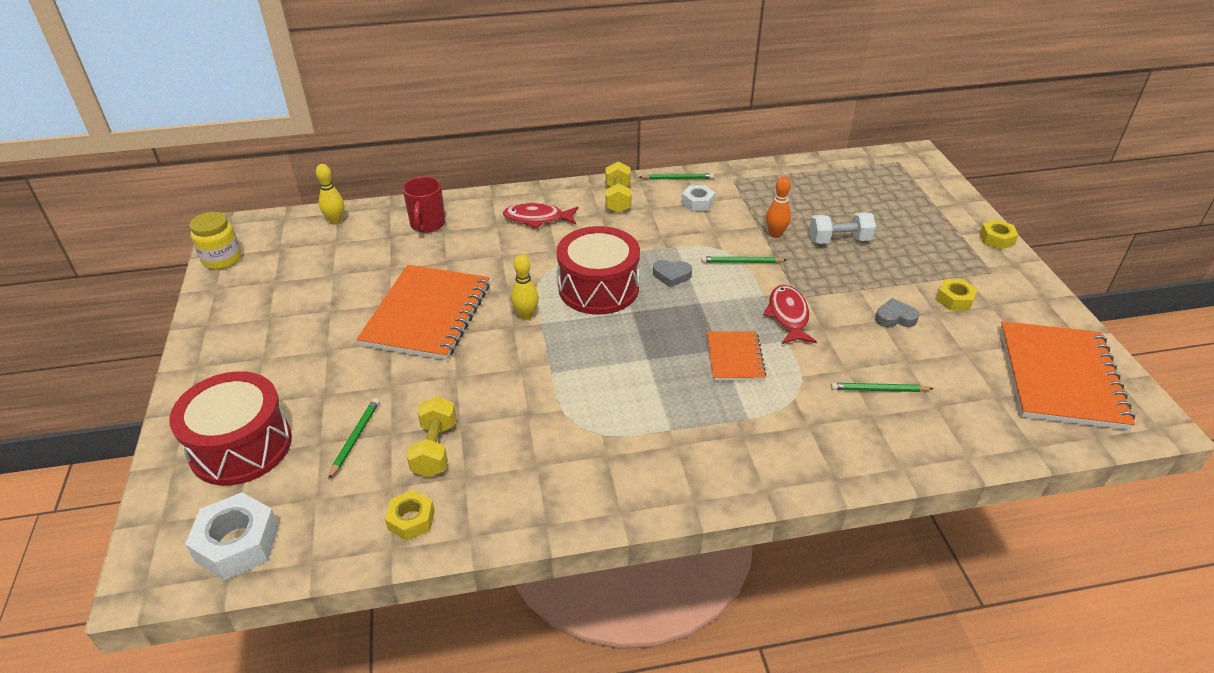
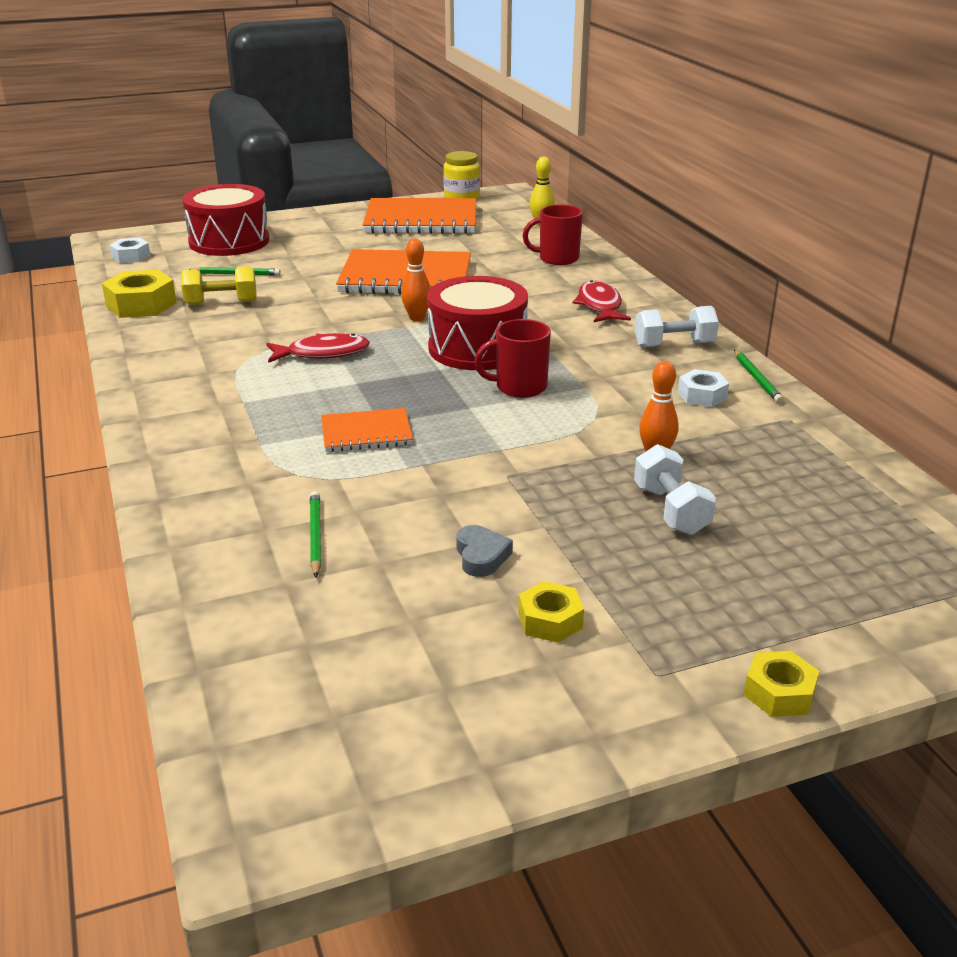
camera: 80 degrees right, 10 degrees down
(238, 543) = (131, 256): white nut -> white nut, size x0.60
(411, 520) = (141, 305): yellow nut -> yellow nut, size x1.65
(526, 315) = (417, 318): yellow bowling pin -> orange bowling pin
(618, 199) = (674, 345): yellow dumbbell -> white dumbbell
(671, 275) = (519, 387): grey heart -> red mug
(741, 262) = (571, 432): green pencil -> none
(788, 316) = (460, 467): red fish -> red fish (322, 353)
(1060, 377) = (361, 724): orange notebook -> orange notebook (421, 220)

